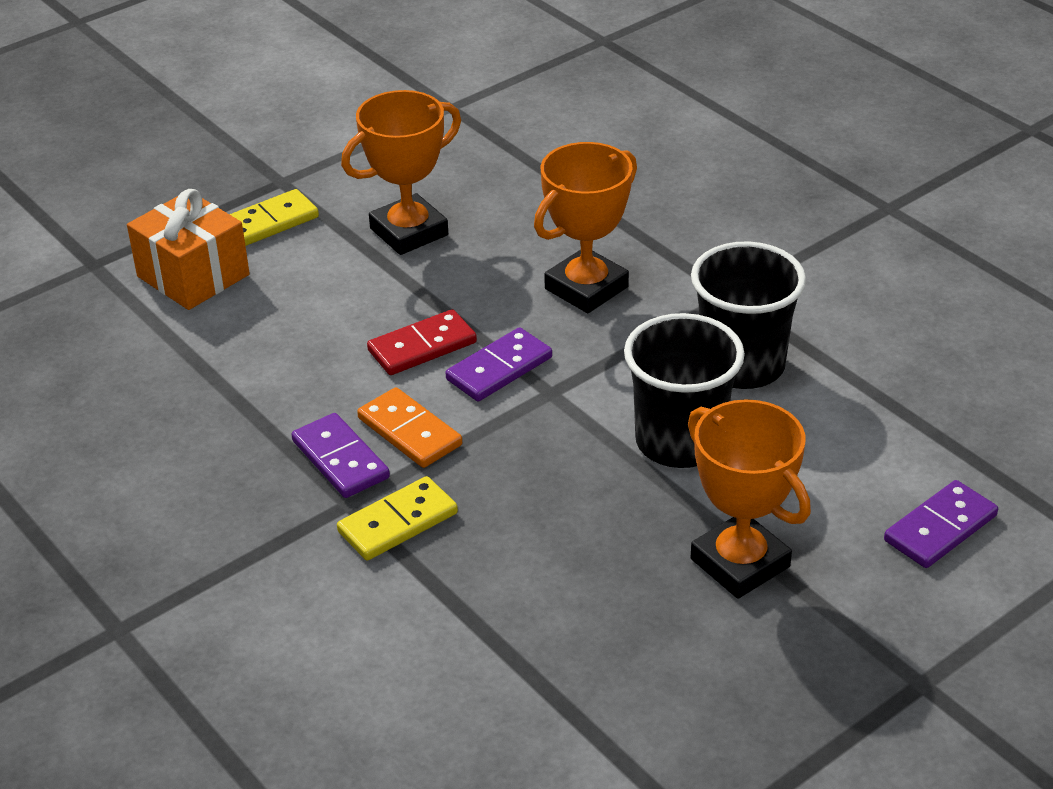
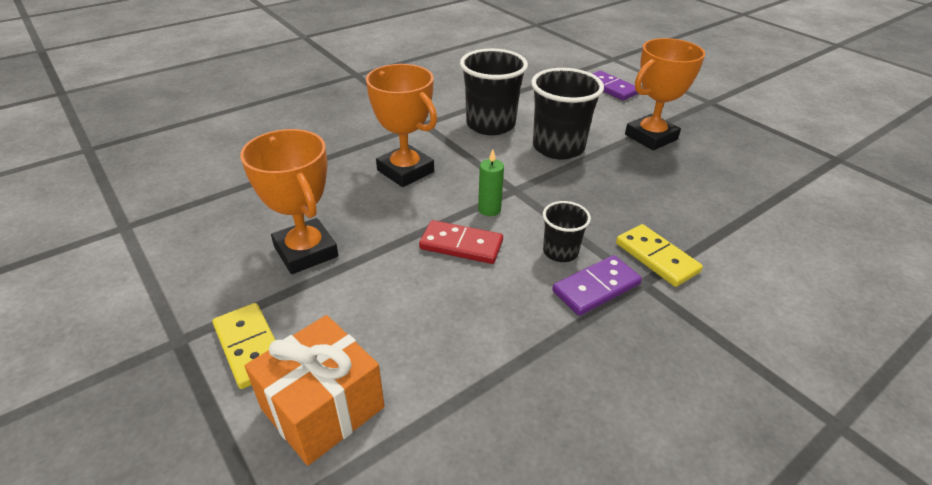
camera: 90 degrees left, 0 degrees up
(409, 432) = (560, 252): orange domino -> black cup
(422, 346) = (461, 245): red domino -> red domino turned 45 degrees counterclockwise
(499, 368) = (489, 209): purple domino -> green candle

